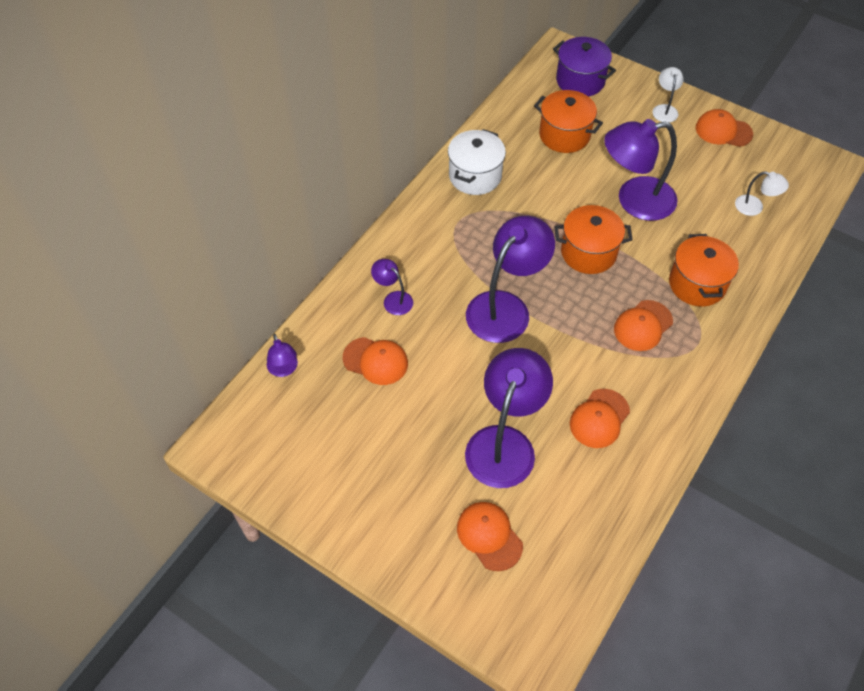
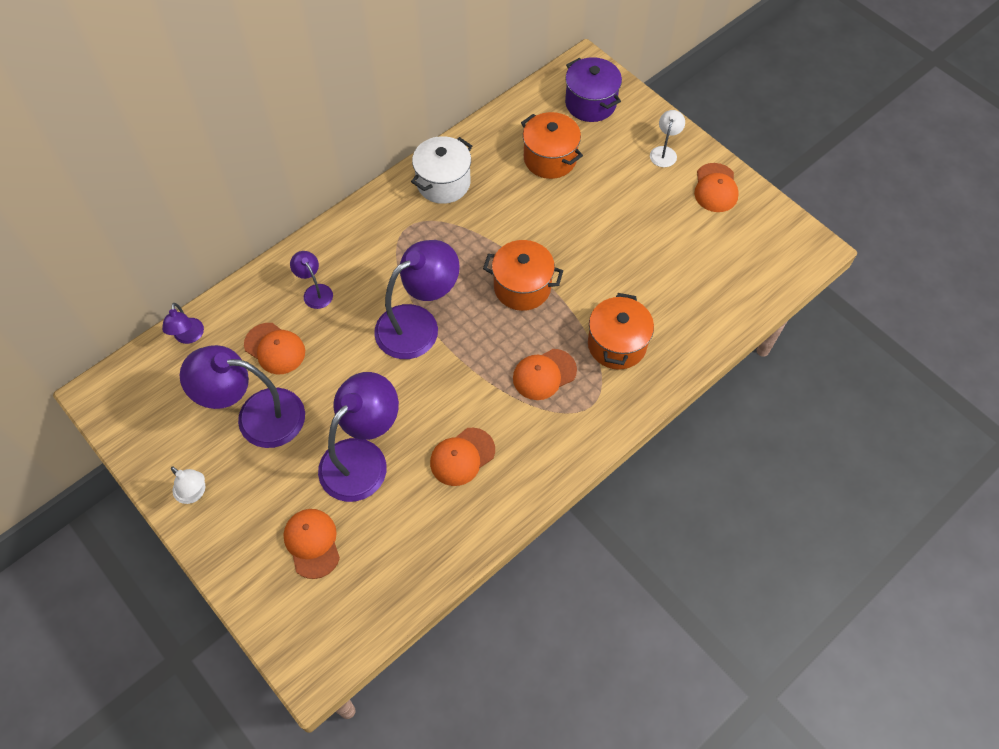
camera: 15 degrees right, 5 degrees up
(634, 200) = (591, 243): purple lamp -> purple lamp (257, 416)
(723, 131) = (715, 188): orange cap -> orange cap turned 120 degrees counterclockwise
(755, 207) = (712, 277): white lamp -> white lamp (194, 493)

